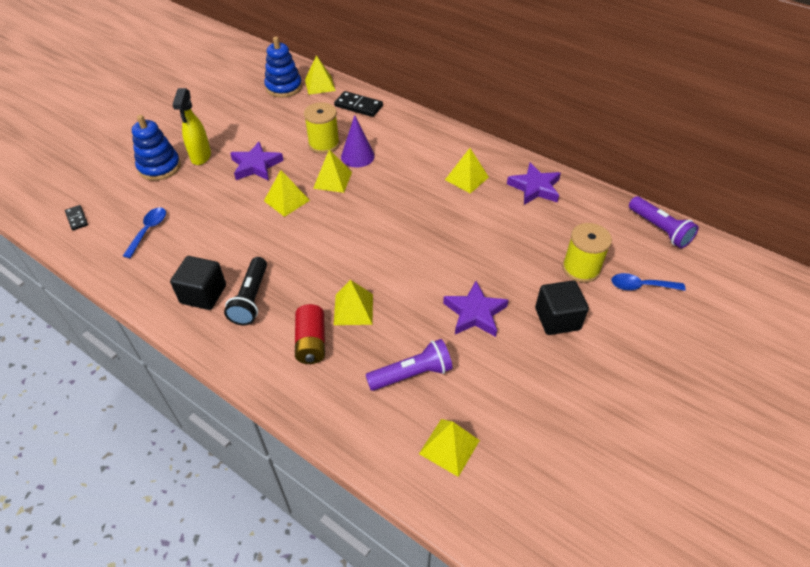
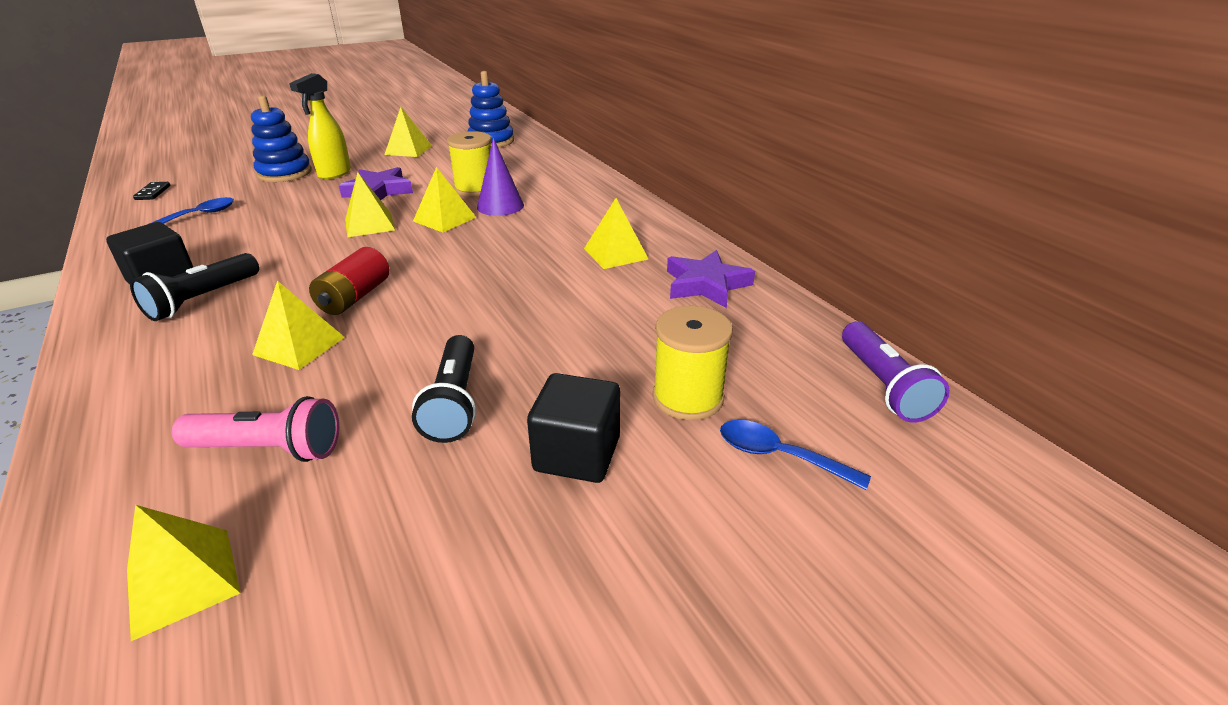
camera: 25 degrees right, 15 degrees down
(311, 342) = (200, 364): red battery -> red battery (355, 297)
(320, 85) = (532, 146): yellow pyramid -> yellow pyramid (408, 150)
(358, 106) = (554, 168): black domino -> none
(412, 374) = (268, 449): purple flashlight -> pink flashlight
(475, 313) = (454, 402): purple star -> black flashlight

